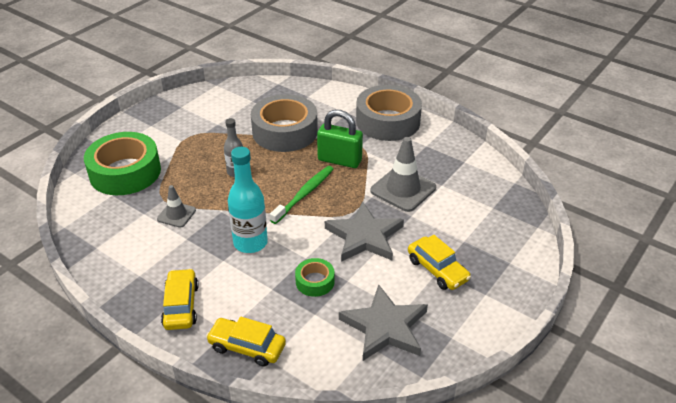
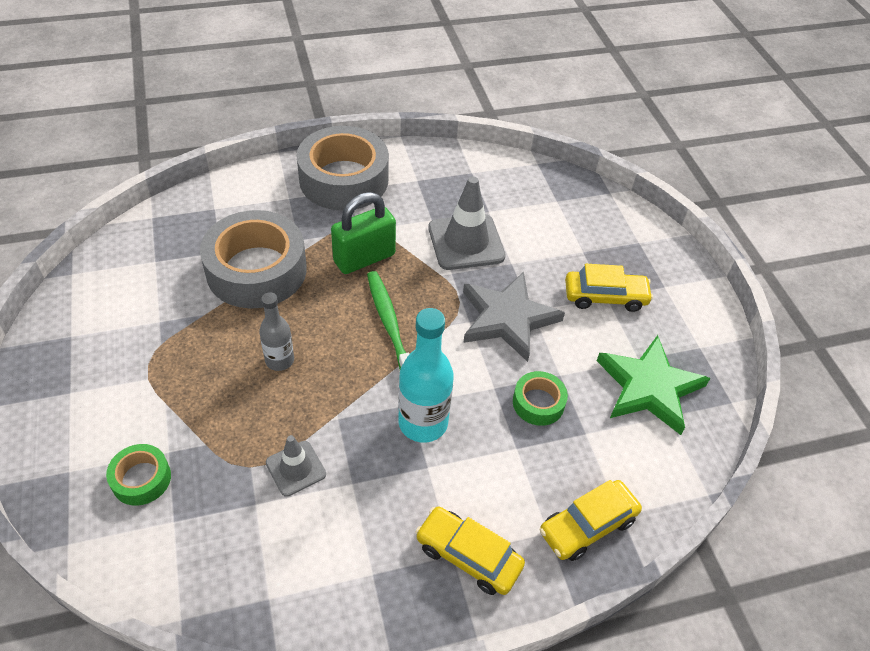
camera: 55 degrees left, 10 degrees up
(125, 172) = (141, 479): green tape -> green tape, size x0.47
(385, 327) = (649, 387): grey star -> green star

